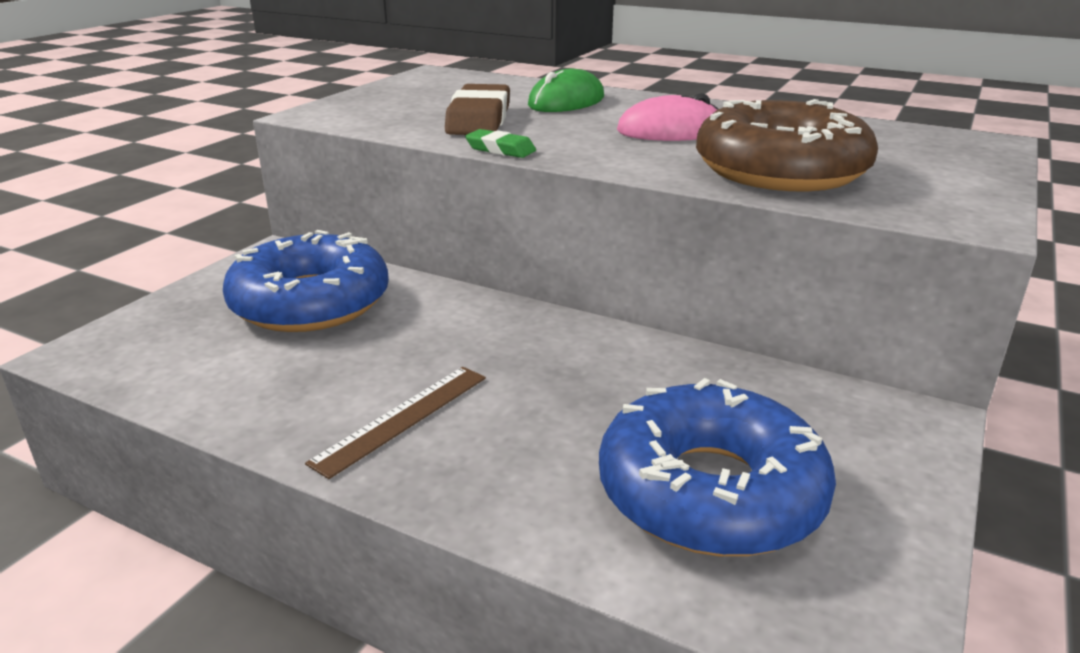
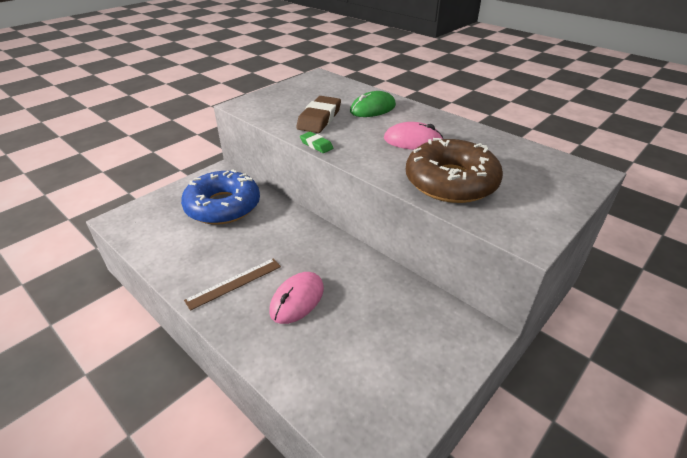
camera: 15 degrees right, 10 degrees up
(550, 424) = (297, 299): none -> pink mouse
(710, 492) = (350, 354): blue donut -> none

